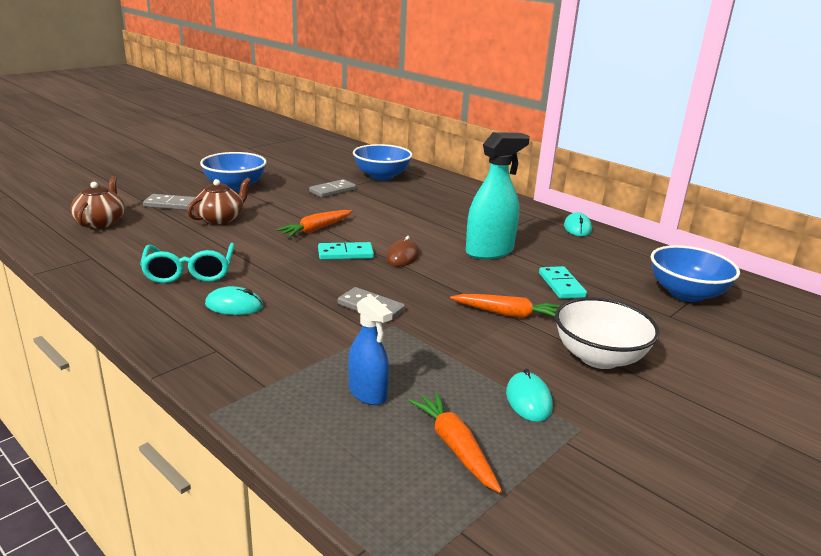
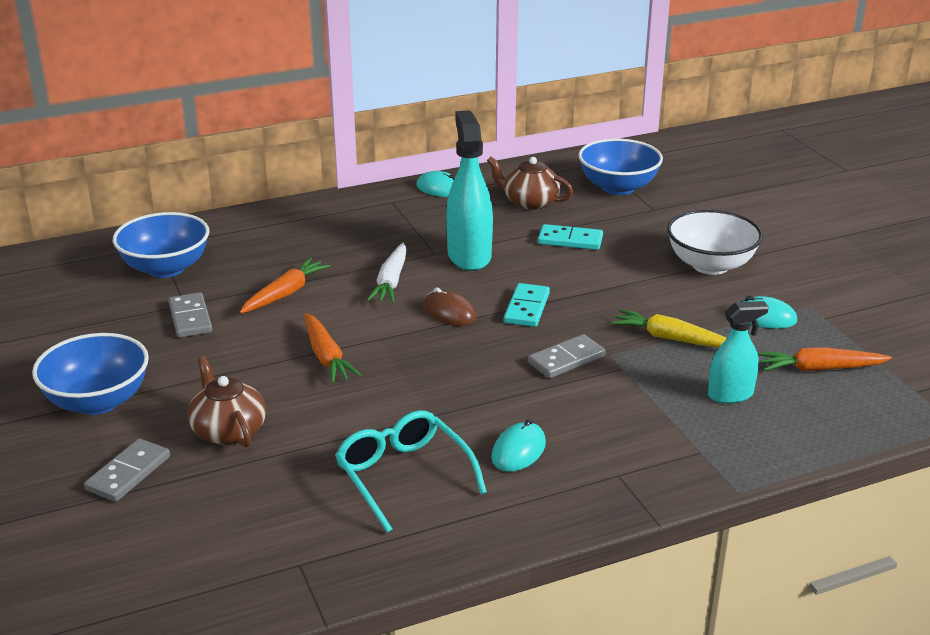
camera: 65 degrees left, 5 degrees up
(101, 222) = (155, 552): brown teapot -> brown teapot (530, 202)
(189, 272) = (403, 476): turquoise glasses -> turquoise glasses turned 135 degrees counterclockwise
(345, 253) = (418, 349): turquoise domino -> turquoise domino (526, 308)
(368, 393) = (730, 395): blue spray bottle -> turquoise spray bottle
(426, 232) = (391, 282): none -> white carrot
(442, 351) = (671, 338): none -> yellow carrot
(508, 314) = (615, 285): orange carrot -> orange carrot (285, 294)

